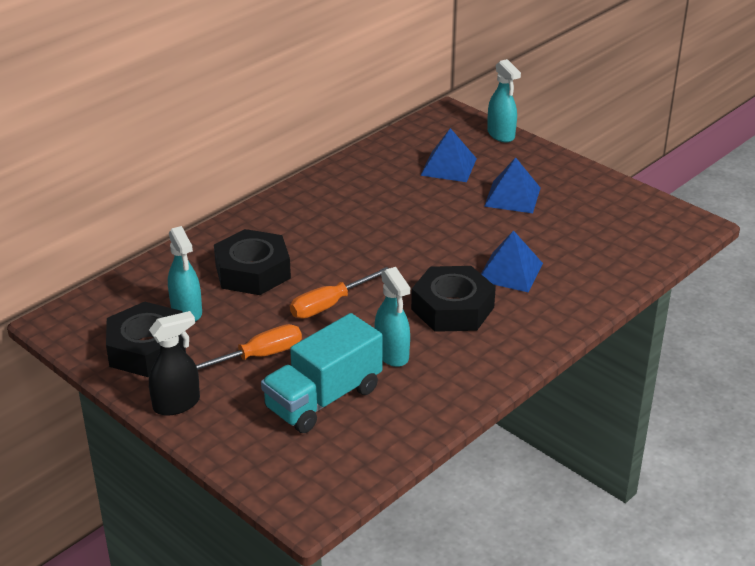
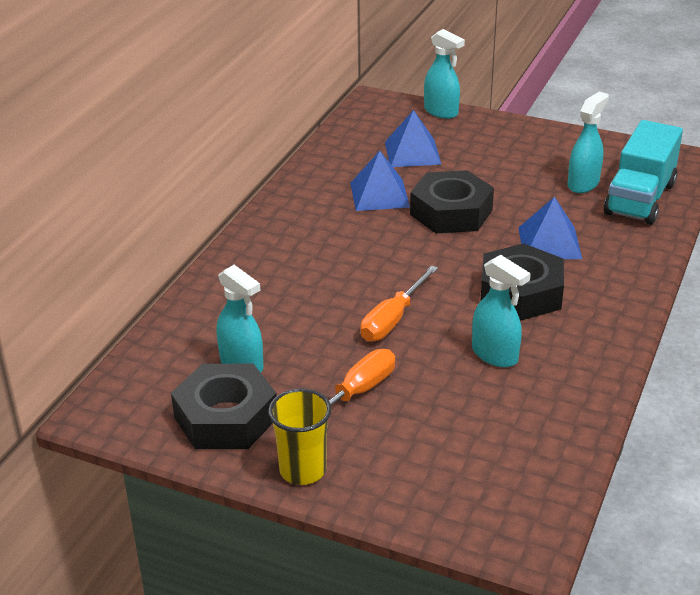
camera: 20 degrees left, 0 degrees up
(177, 404) = (302, 470): black spray bottle -> yellow cup
(252, 271) = (285, 304): black nut -> black nut (451, 212)
(323, 399) = (458, 421): turquoise truck -> turquoise truck (640, 199)
(512, 197) = (497, 169): blue pyramid -> blue pyramid (379, 195)
(580, 226) = (583, 184): none -> turquoise spray bottle

